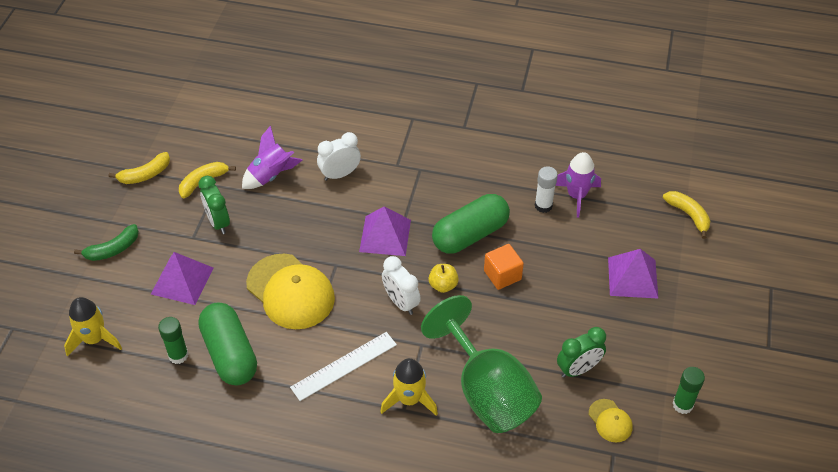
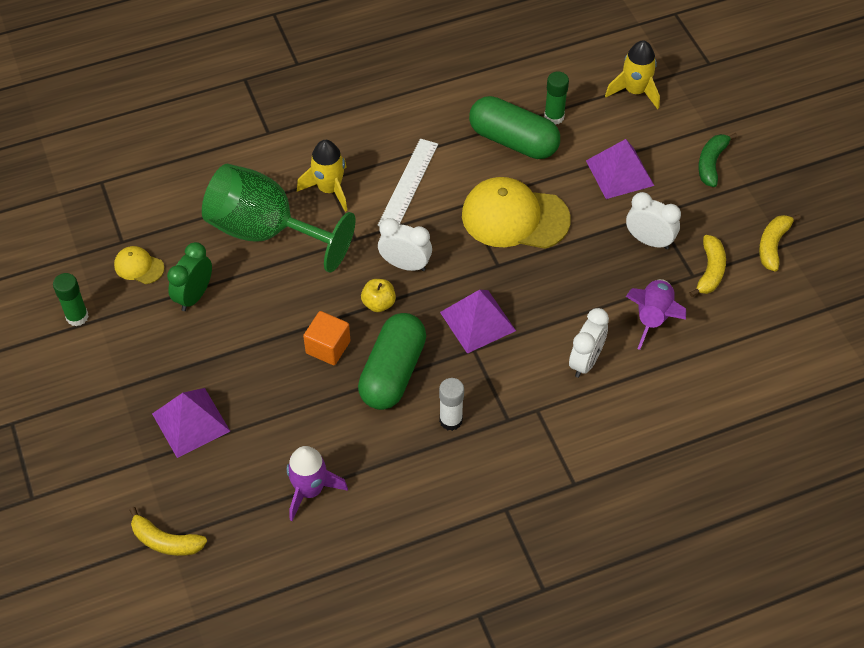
camera: 145 degrees right, 5 degrees up
(218, 222) = (649, 241): green clock -> white clock
(543, 206) = (339, 454): white glue stick -> white glue stick (451, 420)

